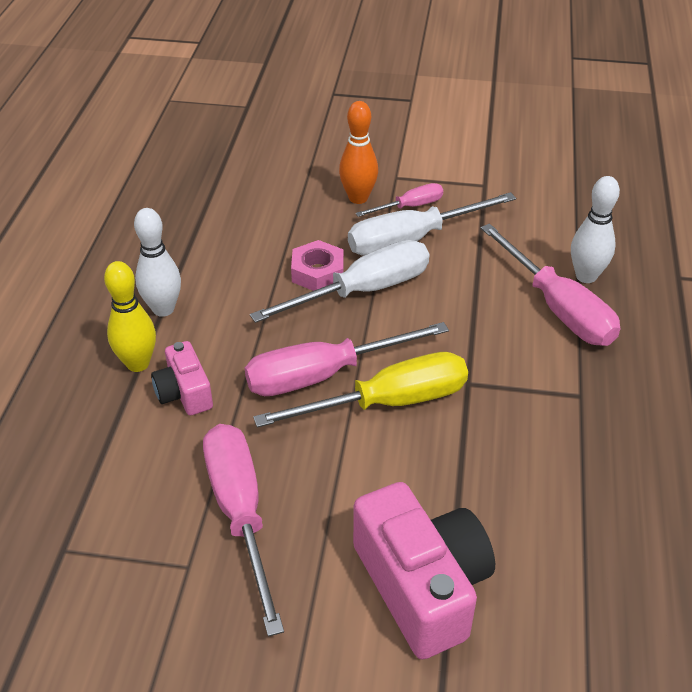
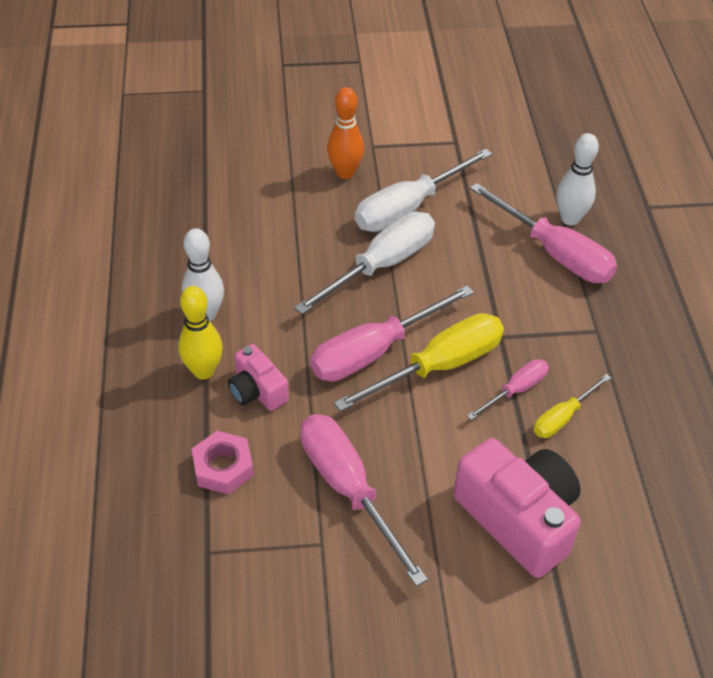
camera: 15 degrees left, 5 degrees up
(317, 272) = (334, 254): pink nut -> pink nut (223, 467)
(409, 207) = (395, 174): pink screwdriver -> pink screwdriver (515, 390)
(511, 482) = (563, 417): none -> yellow screwdriver

